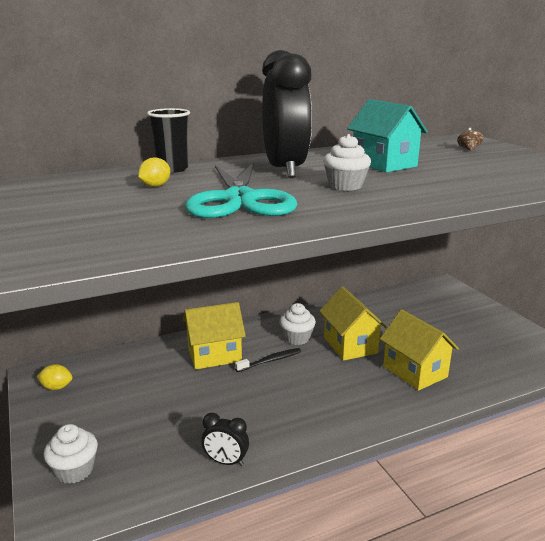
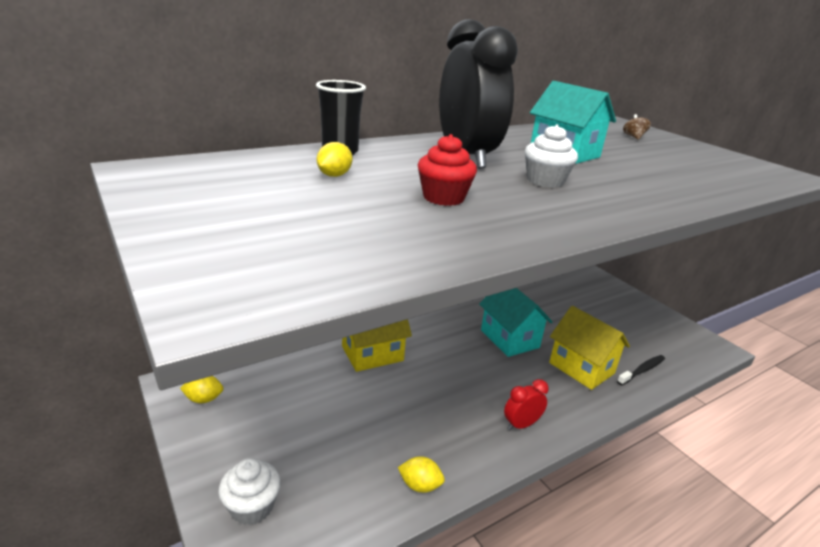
camera: 10 degrees left, 5 degrees up
(226, 462) = (420, 485): black clock -> yellow lemon
(239, 200) = (443, 198): turquoise scissors -> red cupcake
(270, 361) = (433, 359): black toothbrush -> black toothbrush (642, 370)
(297, 338) = (453, 331): white cupcake -> none
(337, 417) = (521, 424): none -> red clock
(350, 345) = (509, 339): yellow house -> turquoise house

